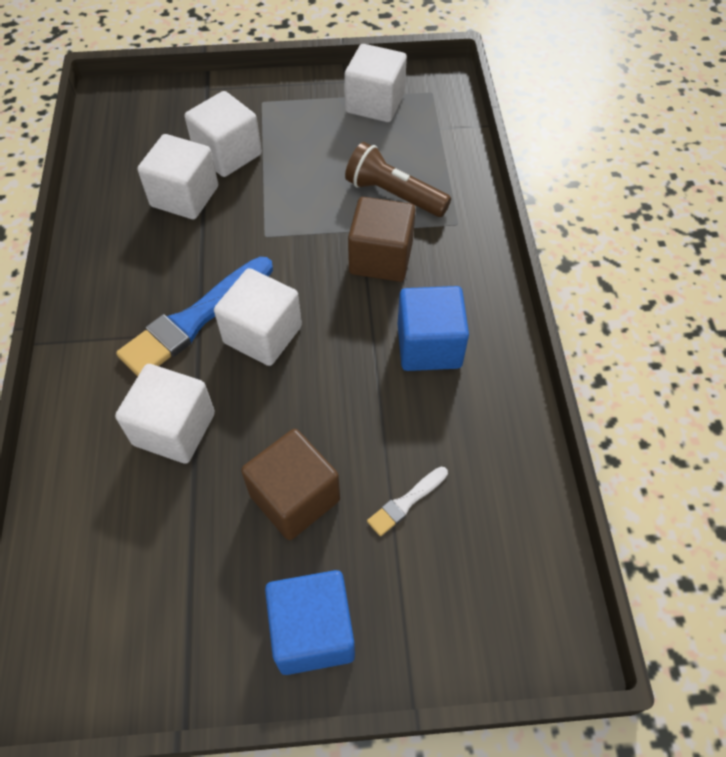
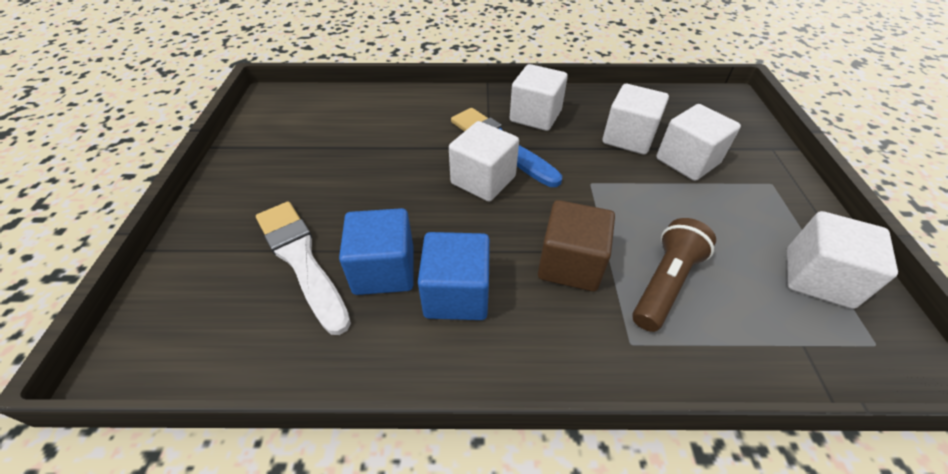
camera: 95 degrees right, 10 degrees down
(174, 429) = (408, 138): white cube -> white cube (535, 116)
(295, 497) = (333, 194): brown cube -> none
(313, 631) = (232, 200): blue cube -> blue cube (384, 270)
(406, 502) = (301, 260): white brush -> white brush, size x2.13

